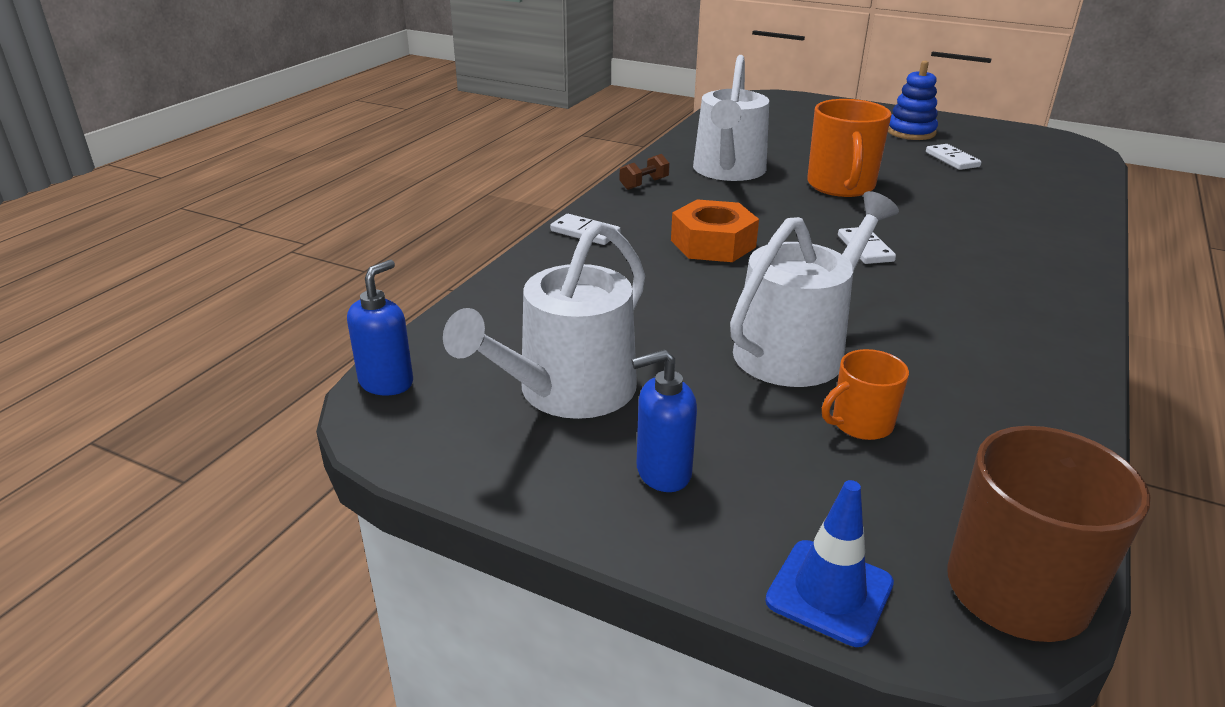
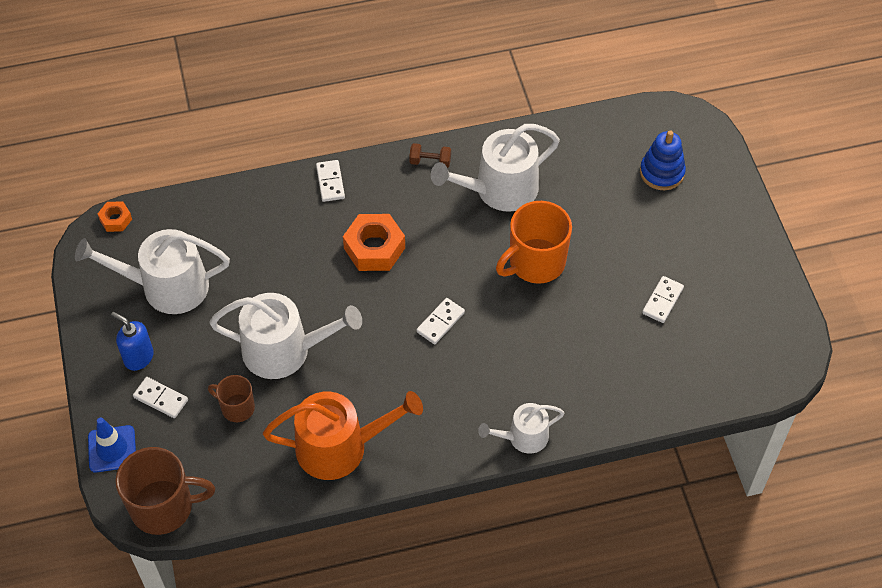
camera: 50 degrees right, 25 degrees up
(386, 382) = (116, 219): blue soap dispenser -> orange nut
(771, 486) = (161, 398): none -> white domino
(860, 424) = (237, 407): orange mug -> brown mug
(910, 132) = (703, 250): blue stacking toy -> blue stacking toy (662, 172)
(1007, 372) = (340, 447): none -> orange watering can
(1079, 264) = (523, 437): none -> white watering can

